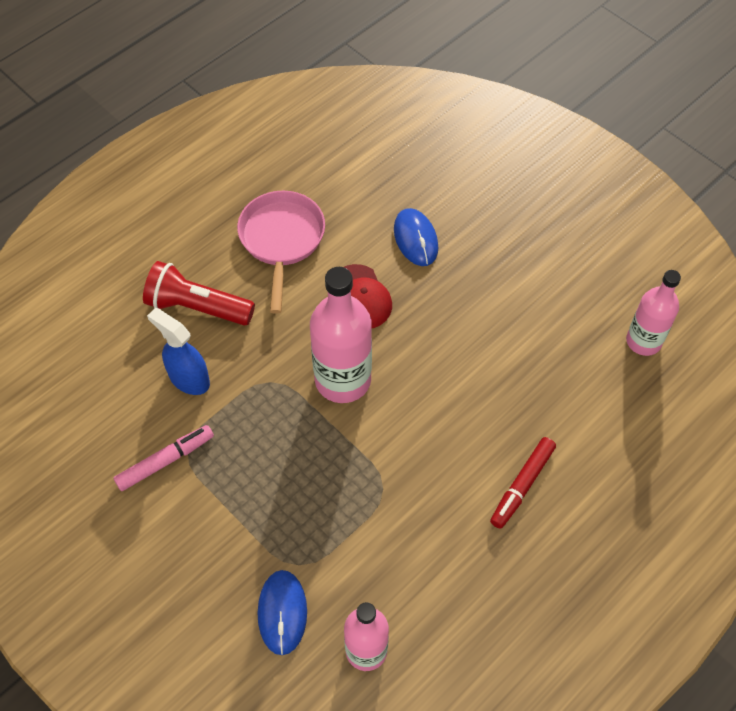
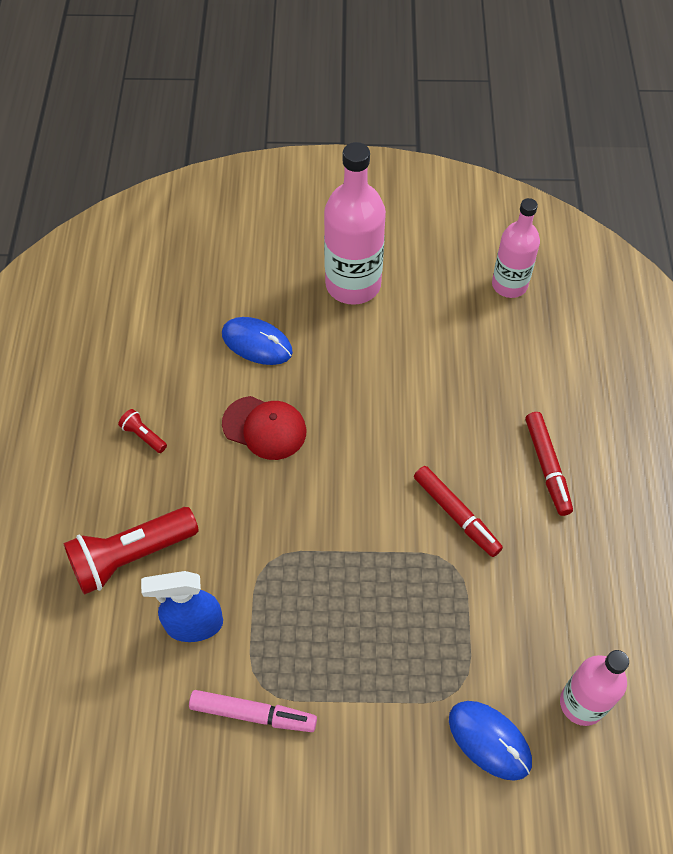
camera: 45 degrees left, 0 degrees up
(165, 461) = (253, 714): pink marker -> pink marker turned 90 degrees clockwise
(281, 240) = (143, 436): pink pan -> red flashlight
(343, 380) = (325, 507): pink bottle -> pink bottle (353, 284)
(422, 459) = (456, 514): none -> red marker

